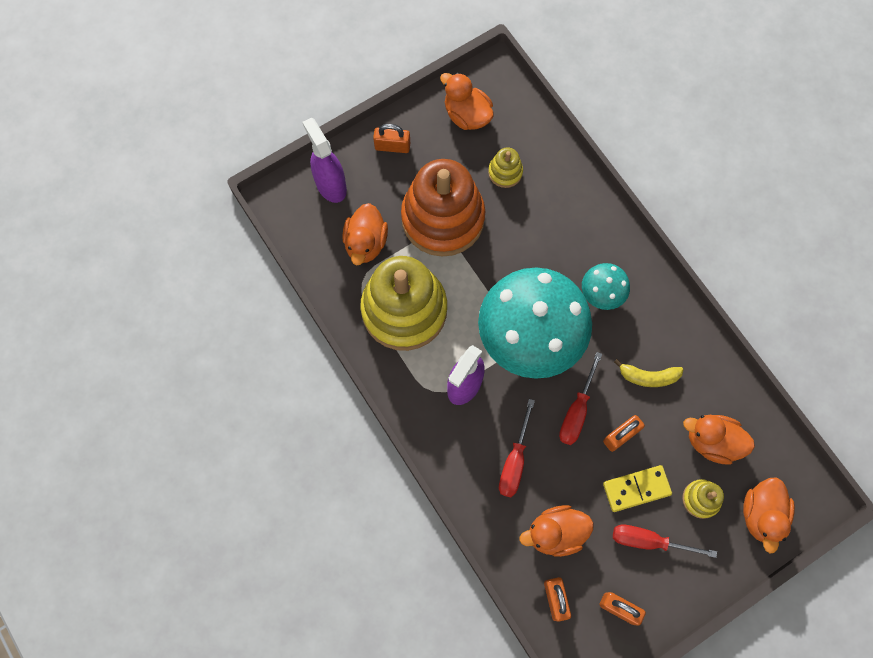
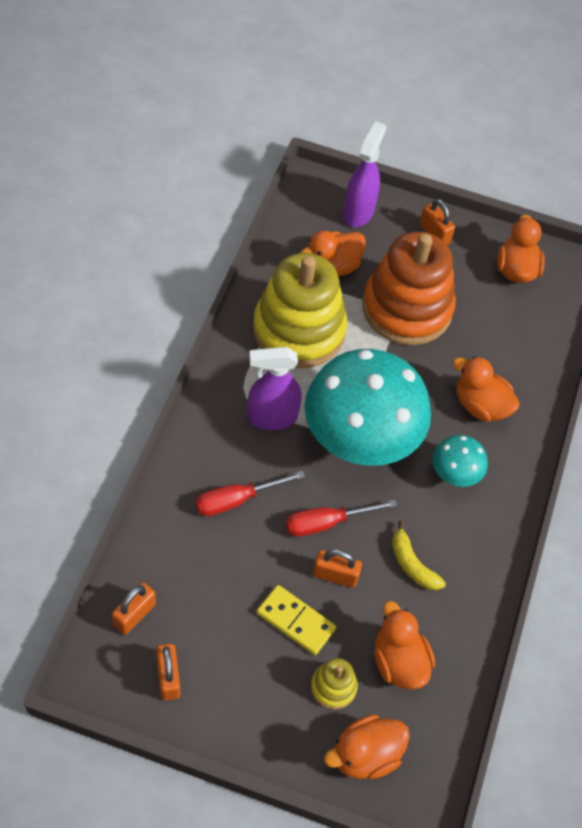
camera: 45 degrees right, 15 degrees down
(505, 172) = (493, 329): yellow stacking toy -> none
(555, 533) = (197, 576): orange duck -> orange duck (480, 405)
(649, 541) = (254, 664): red screwdriver -> none

